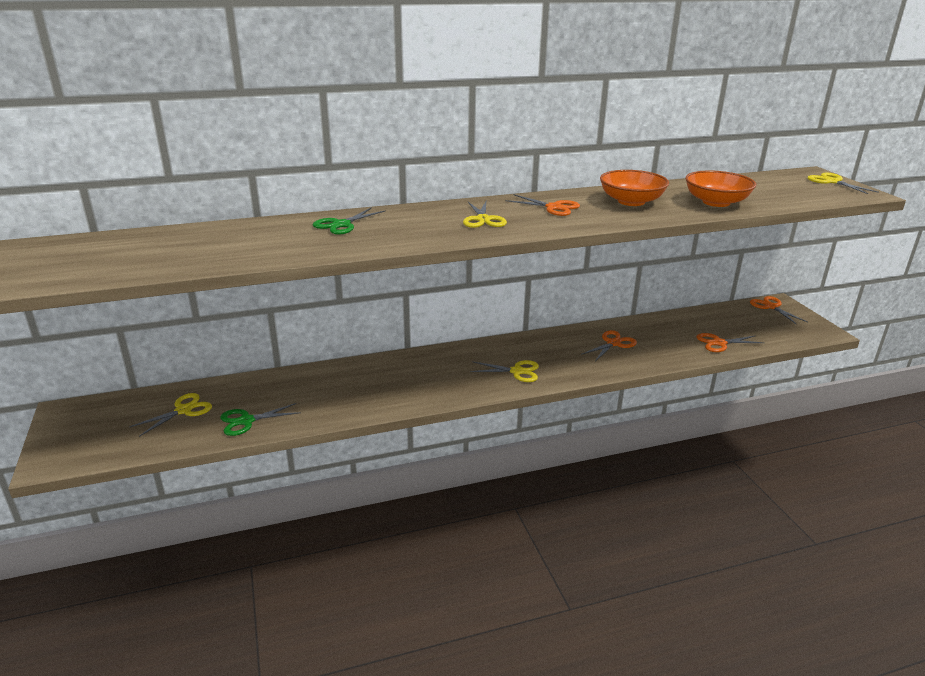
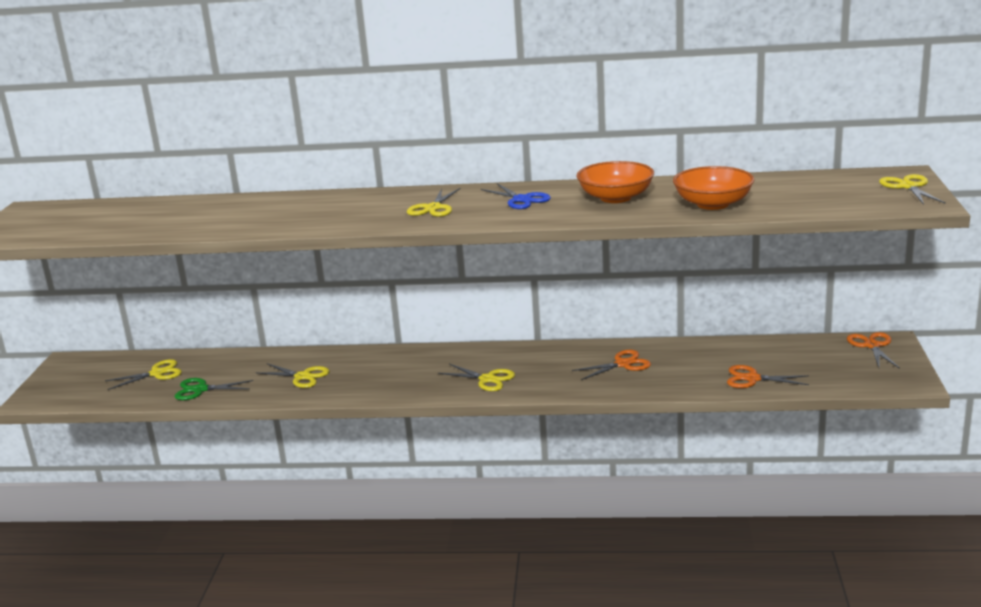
camera: 25 degrees right, 5 degrees down
(341, 224) = (298, 205): green scissors -> none
(343, 392) = (302, 377): none -> yellow scissors
(553, 207) = (521, 200): orange scissors -> blue scissors

